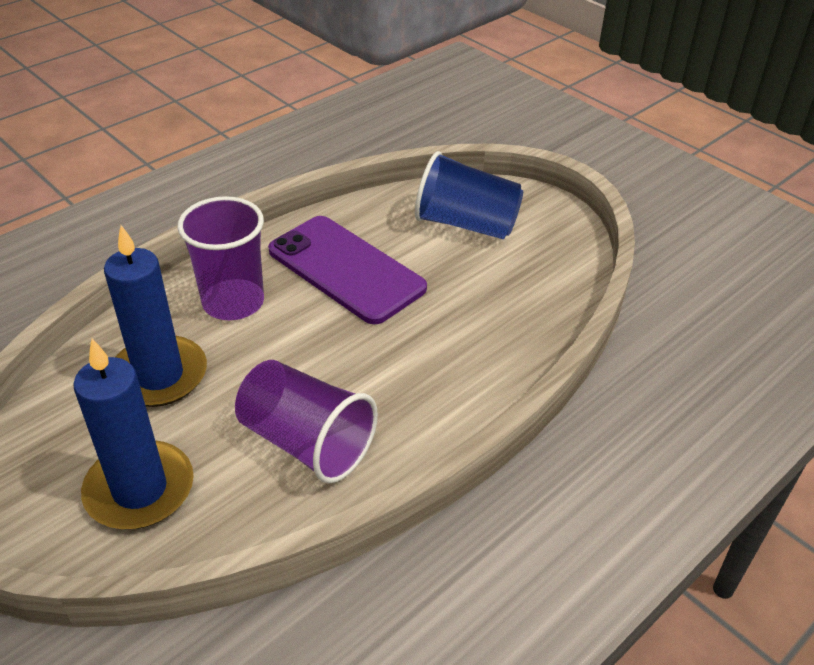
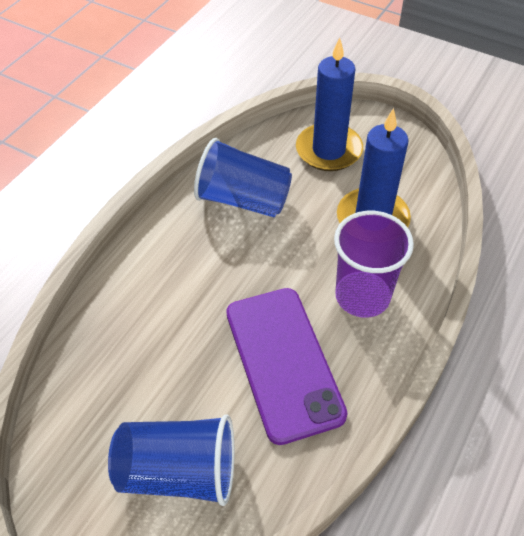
camera: 165 degrees right, 10 degrees up
(306, 442) = (244, 200): purple cup -> blue cup
(345, 269) = (283, 362): purple phone -> purple phone turned 45 degrees clockwise

